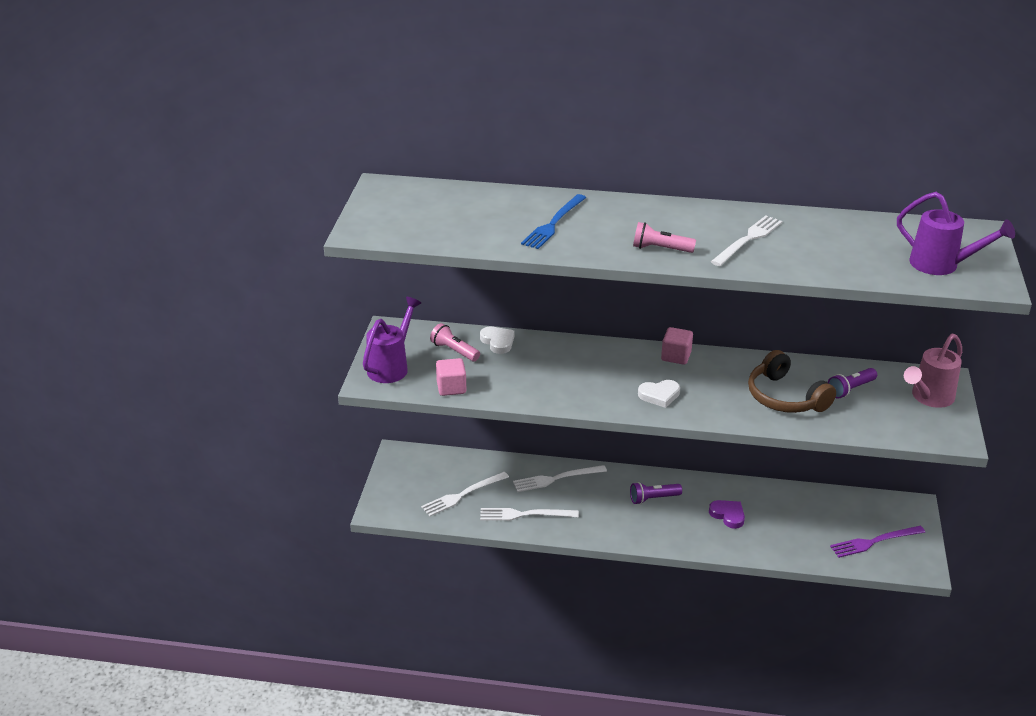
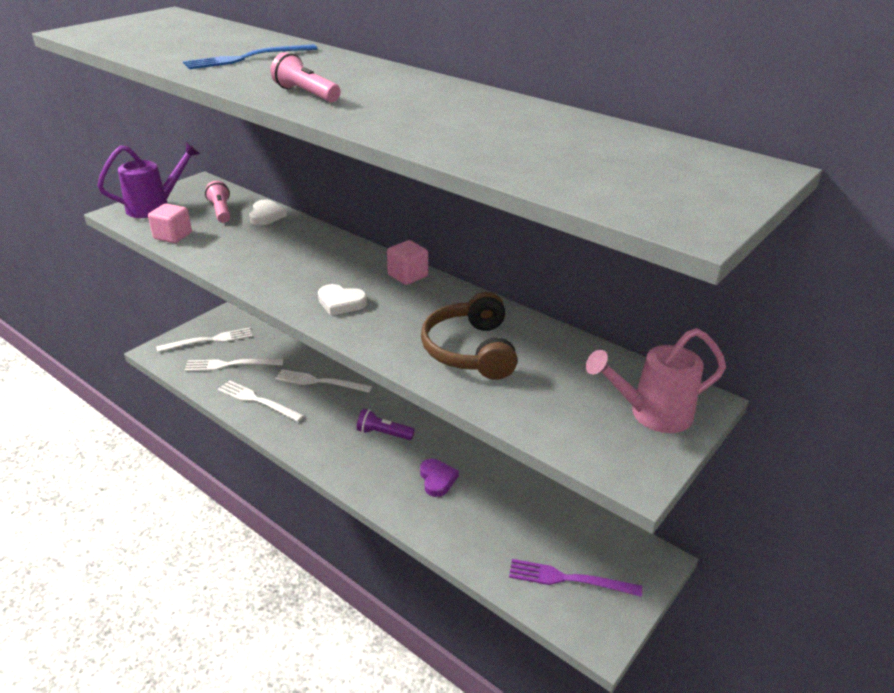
camera: 30 degrees right, 0 degrees up
(748, 240) = (419, 108): white fork -> white fork (209, 340)
(850, 389) = (559, 369): purple flashlight -> none
(941, 265) = (636, 185): purple watering can -> none

